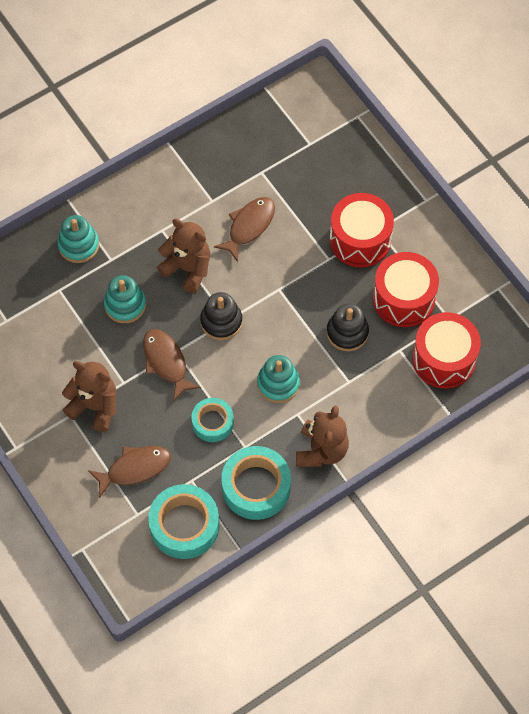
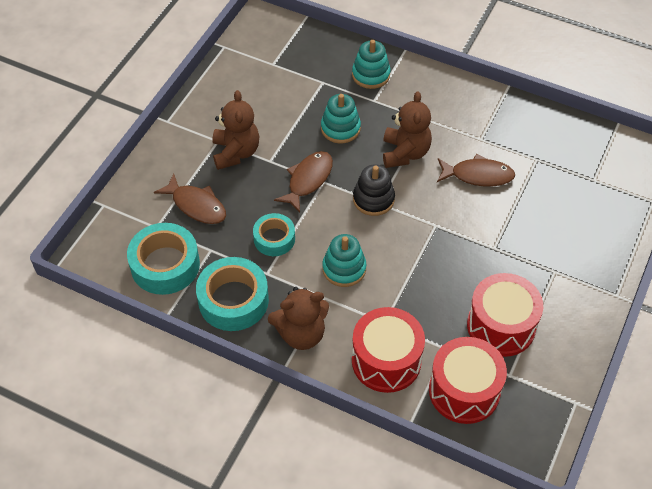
camera: 60 degrees right, 10 degrees down
(347, 332) = (432, 297): black stacking toy -> none
(360, 240) = (532, 262): red drum -> red drum (386, 361)

